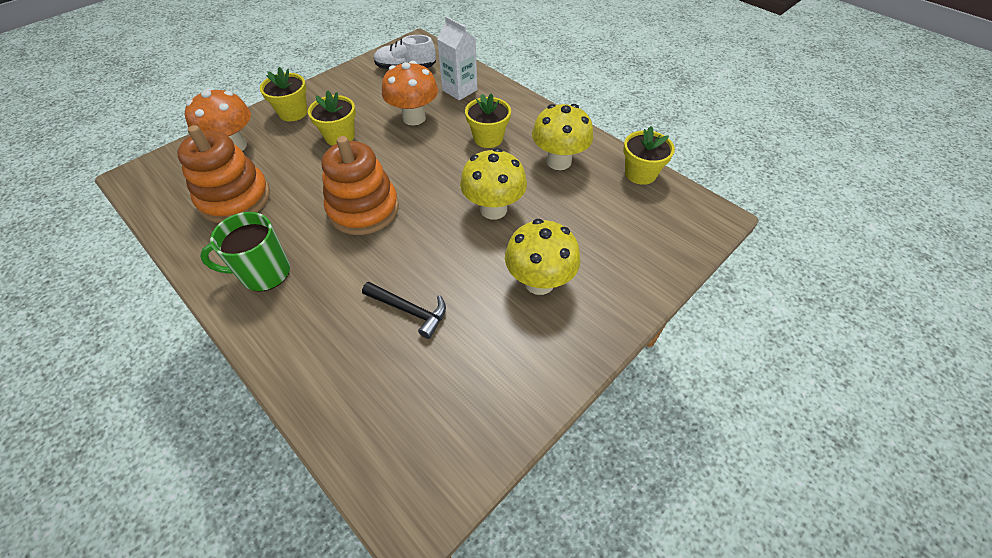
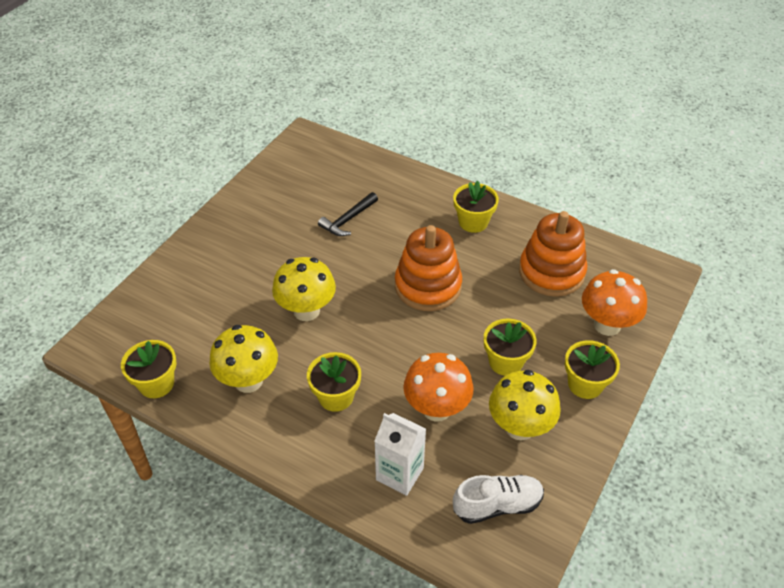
camera: 165 degrees right, 5 degrees down
(264, 273) = (473, 222): green mug -> yellow flower pot
(409, 310) = (348, 220): black hammer -> black hammer turned 60 degrees counterclockwise
(539, 282) = (253, 257): yellow mushroom -> yellow mushroom (519, 427)

